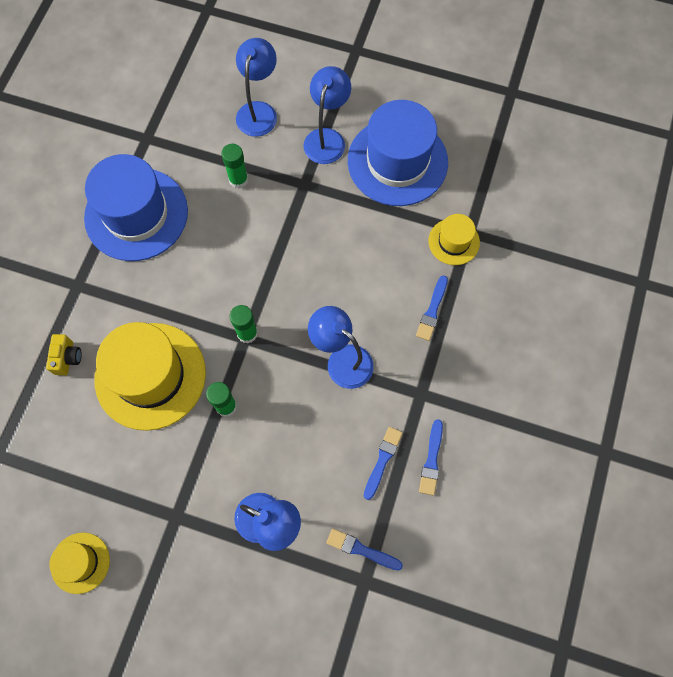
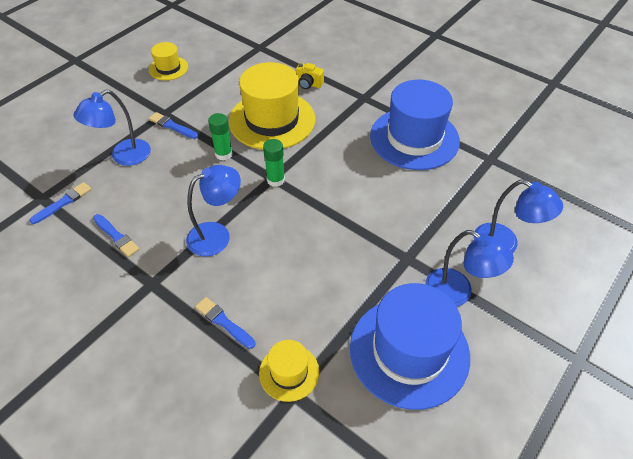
camera: 110 degrees right, 20 degrees down
(238, 180) = (427, 209): green glue stick -> none
(431, 460) = (91, 271): blue brush -> blue brush (172, 126)

